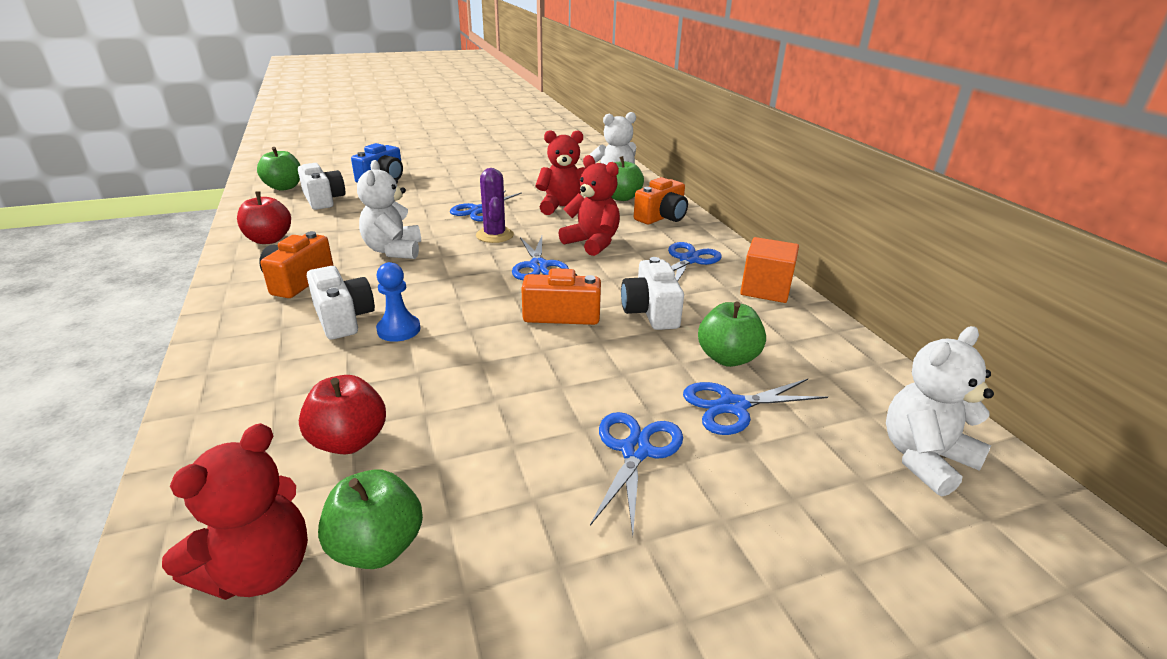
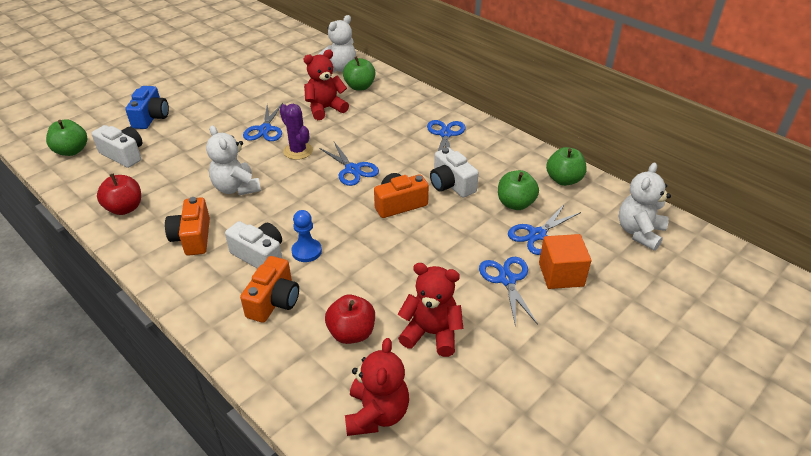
camera: 25 degrees left, 10 degrees up
(377, 547) = (423, 379): green apple -> green apple (563, 180)
(592, 243) = (372, 138): red teddy bear -> red teddy bear (431, 333)
(662, 217) = (401, 99): orange camera -> orange camera (274, 301)
(765, 289) = (506, 145): orange cube -> orange cube (561, 274)

